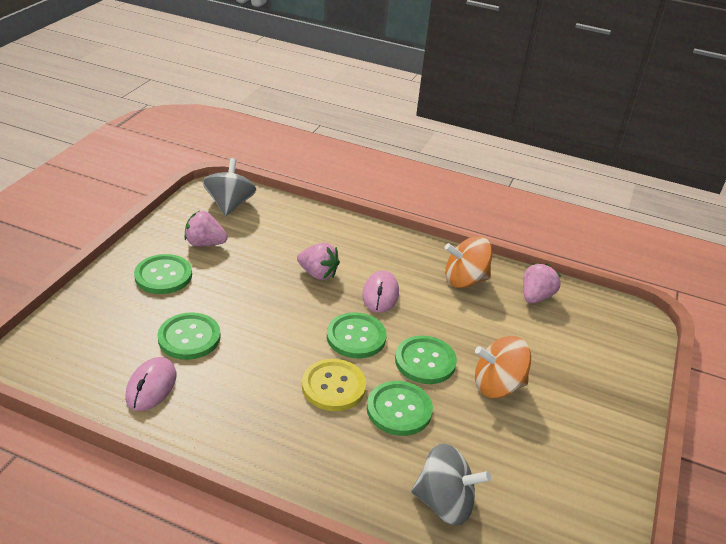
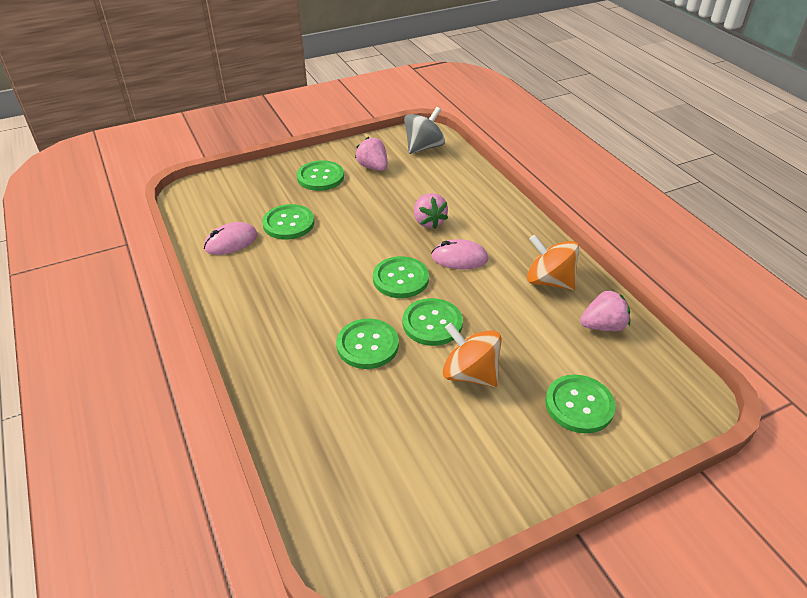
camera: 45 degrees right, 5 degrees up
(333, 386) = (341, 303): yellow button -> none
(380, 294) = (459, 258): pink mouse -> pink mouse turned 45 degrees clockwise
(444, 503) = (317, 427): grey spinning top -> none
(586, 364) = (579, 405): none -> green button

